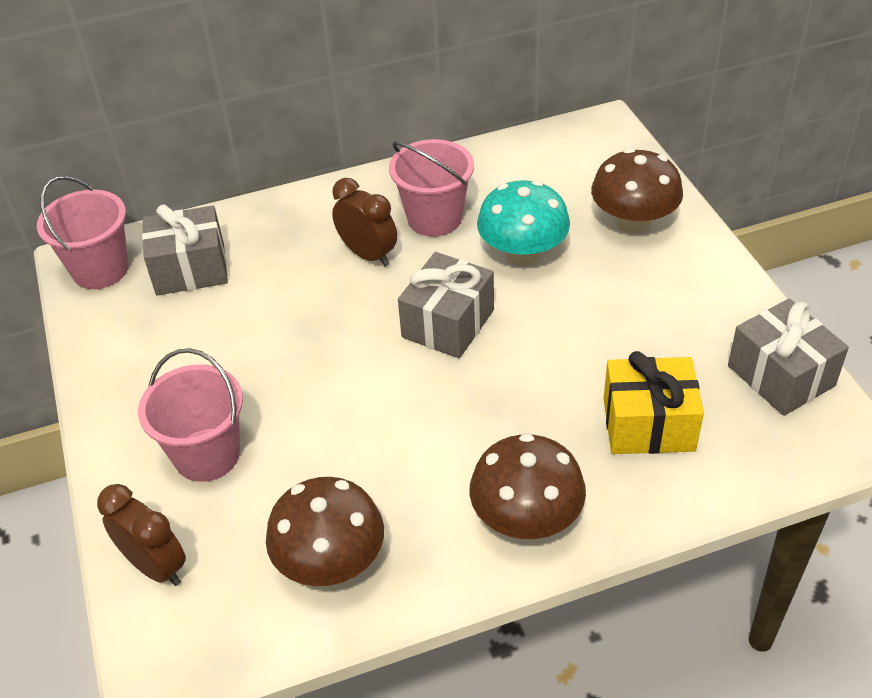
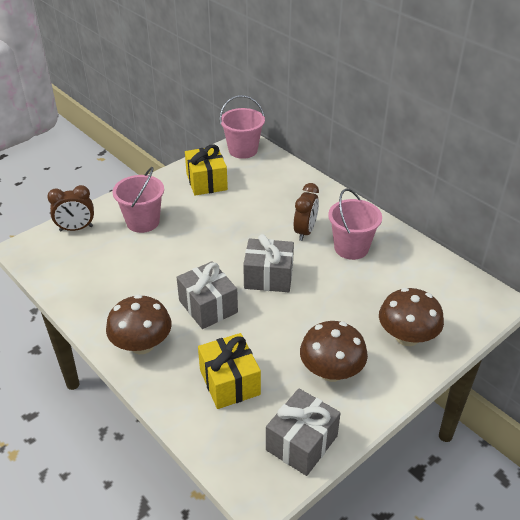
camera: 65 degrees right, 5 degrees down
(154, 339) = (206, 182): none -> yellow gift
(156, 566) = (76, 228): brown clock -> brown clock turned 60 degrees clockwise
(190, 269) = (259, 176): grey gift -> grey gift (208, 306)
(331, 562) = (93, 281): brown mushroom -> brown mushroom (331, 371)
(522, 253) = (344, 292): turquoise mushroom -> none

